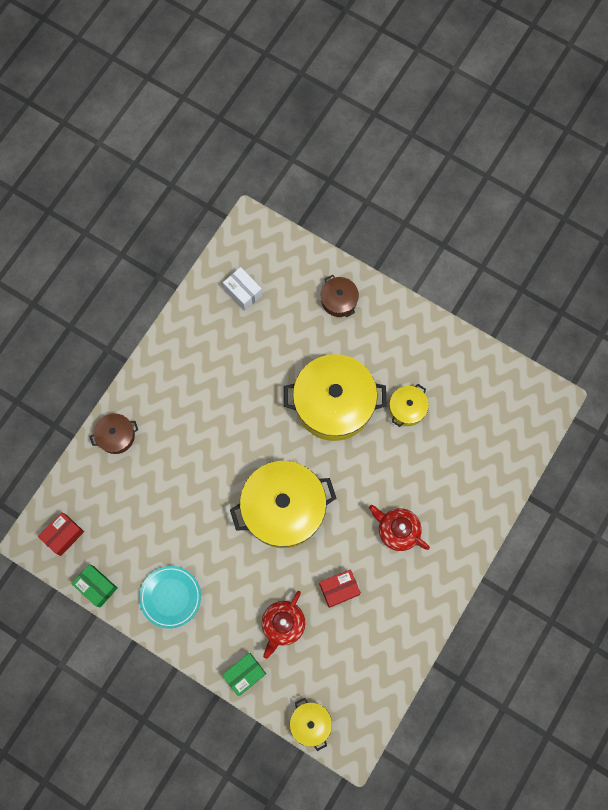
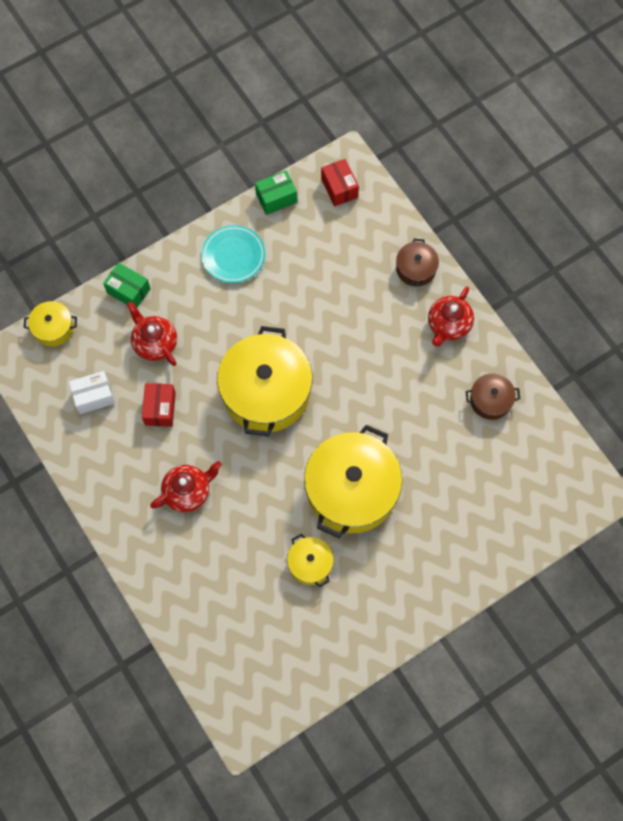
camera: 115 degrees right, 5 degrees down
(157, 388) = (448, 325): none -> red teapot
(243, 292) = (519, 452): white box -> white box (94, 396)
(245, 674) = (128, 291): green box -> green box turned 45 degrees counterclockwise
(339, 300) = (466, 549): brown pot -> brown pot (490, 400)

